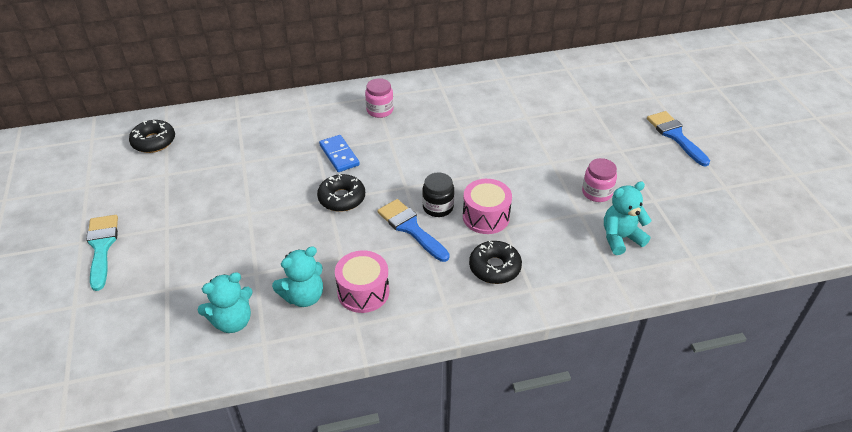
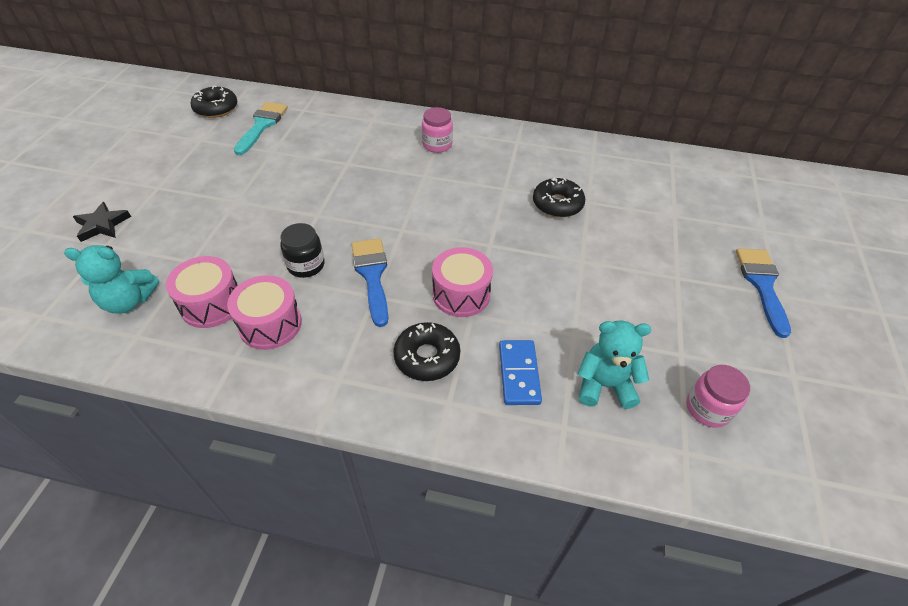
camera: 25 degrees right, 5 degrees up
(102, 247) = (93, 185): turquoise brush -> turquoise brush (262, 125)
(146, 275) = (102, 225): none -> black star
(303, 296) = (211, 304): turquoise teddy bear -> pink drum
(339, 155) = (363, 175): blue domino -> blue domino (519, 374)
(342, 198) = (330, 218): black donut -> black donut (557, 204)
(438, 207) = (418, 264): black jar -> black jar (306, 265)
(597, 193) = (612, 317): pink jar -> pink jar (708, 408)

